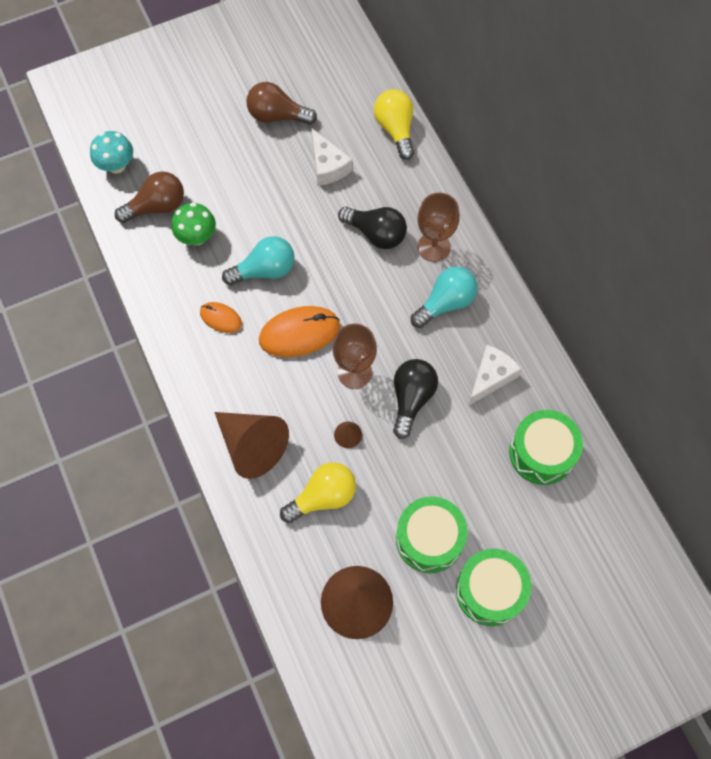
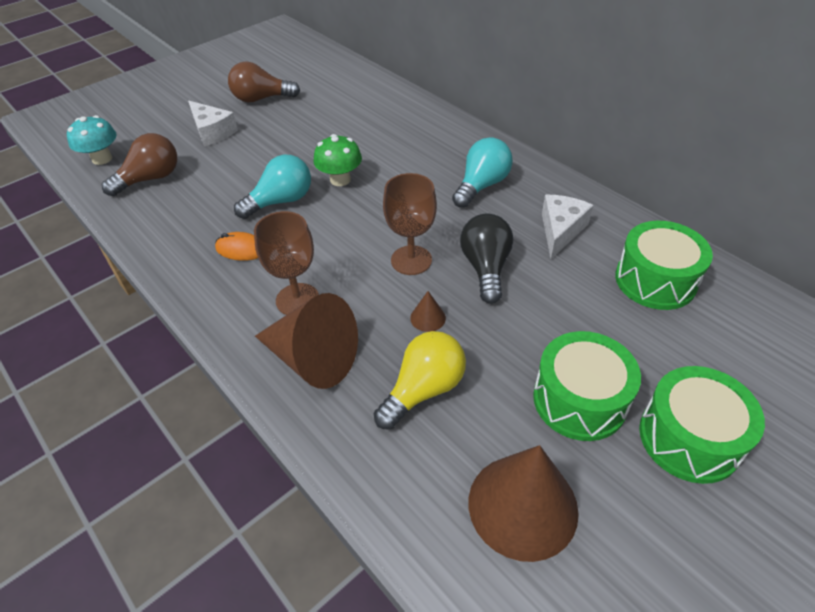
camera: 15 degrees left, 20 degrees down
(197, 237) = (199, 192): green mushroom -> green mushroom (340, 179)
(299, 333) = (336, 242): orange mouse -> none
(328, 166) = (321, 119): white cheese -> white cheese (212, 132)
(376, 234) = (387, 153): black light bulb -> none
(395, 129) = (376, 87): yellow light bulb -> none
(434, 247) = (448, 150): brown goblet -> brown goblet (297, 299)

